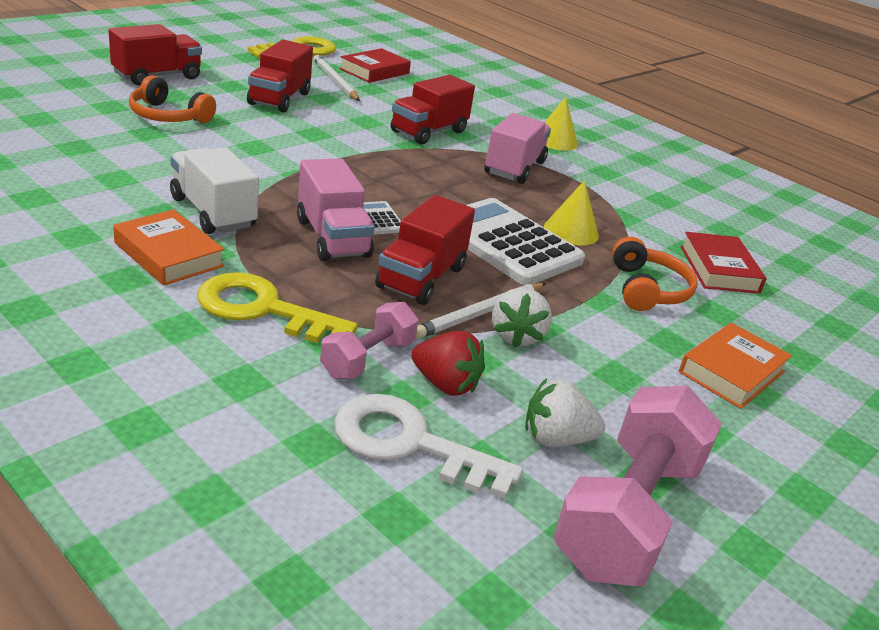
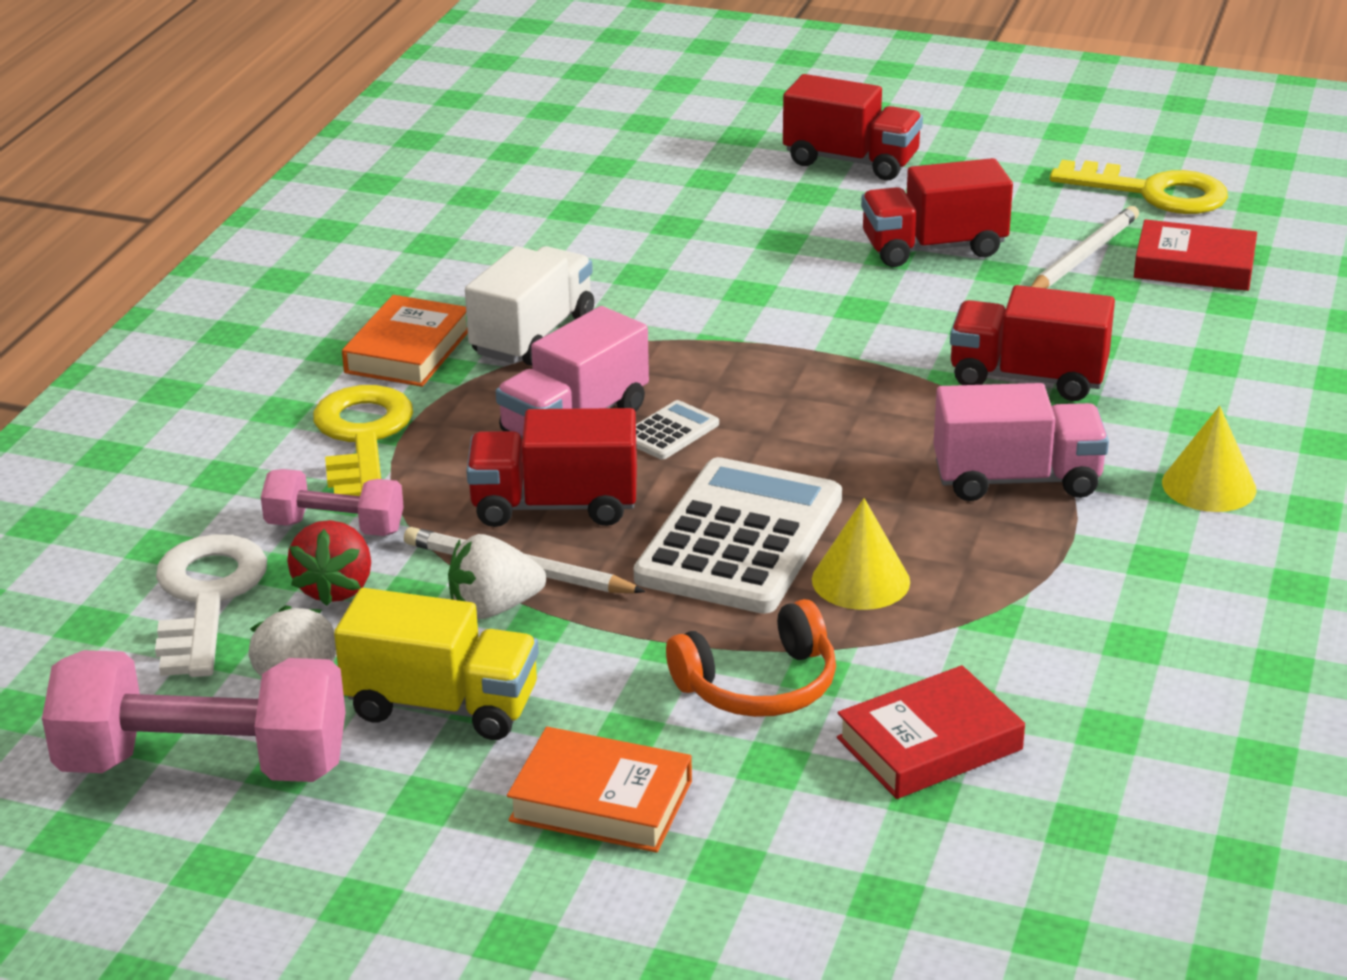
camera: 70 degrees right, 0 degrees up
(168, 116) = (742, 215): orange headphones -> none
(610, 390) = (442, 705): none -> yellow truck

